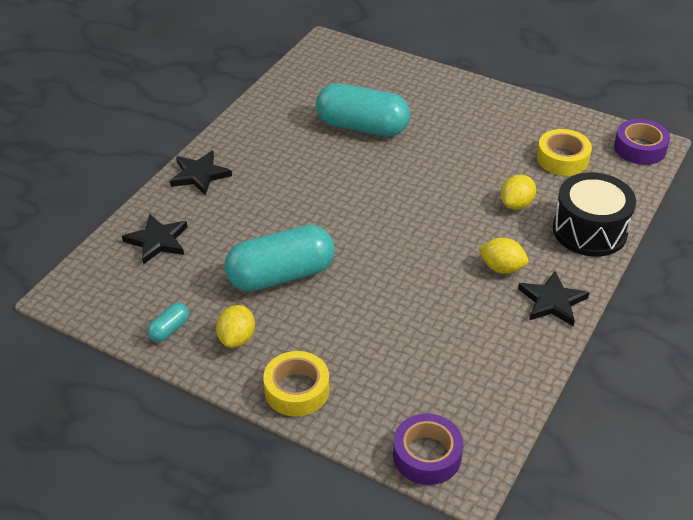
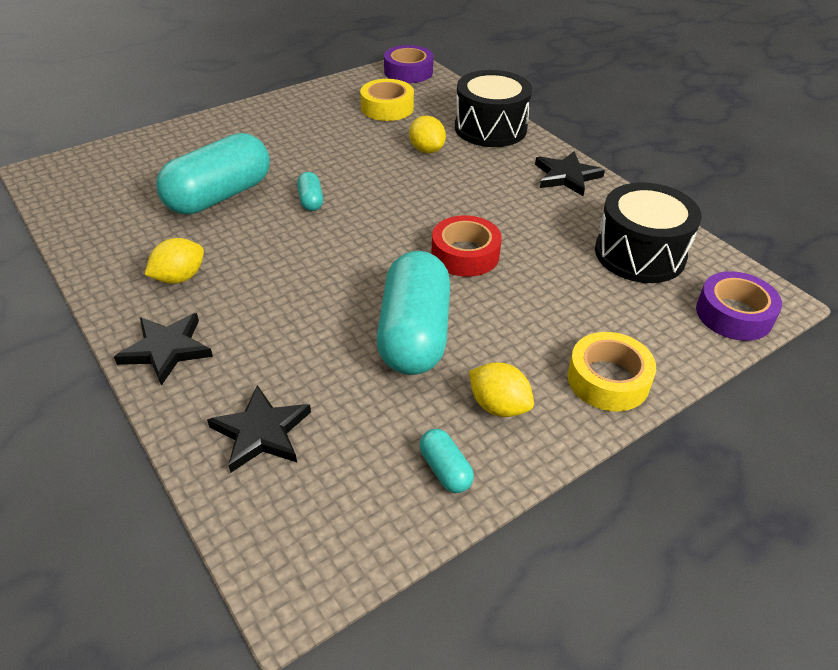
camera: 65 degrees left, 0 degrees up
(388, 272) = (465, 254): none -> red tape
(392, 170) = (311, 200): none -> turquoise capsule
(469, 377) = (640, 254): none -> black drum
(501, 268) = (506, 186): yellow lemon -> yellow lemon (179, 277)

